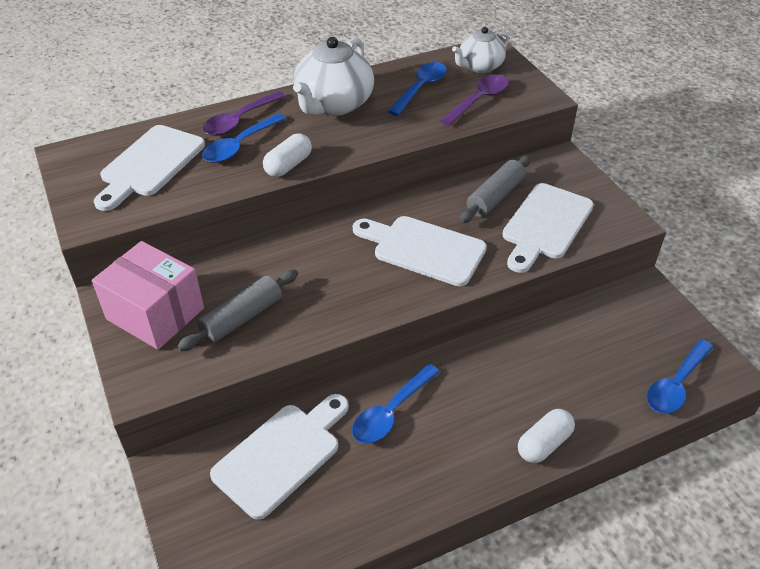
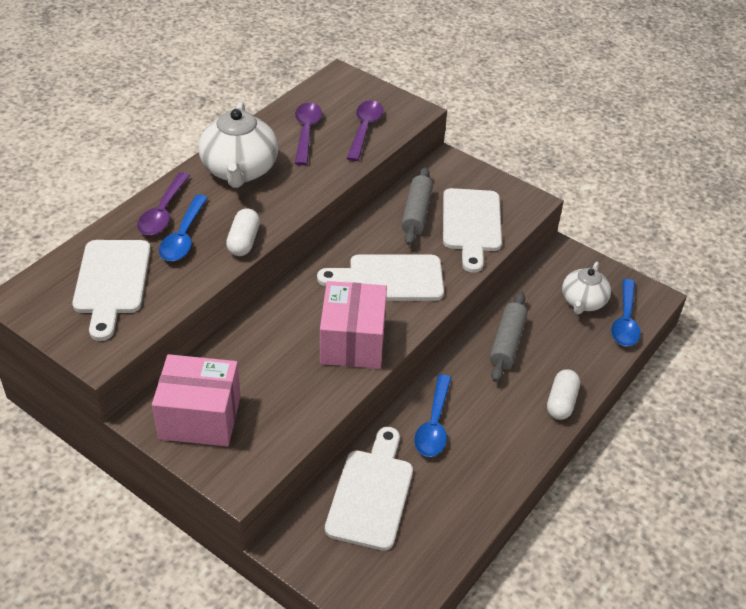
camera: 30 degrees left, 0 degrees up
(241, 318) = (280, 392): grey rolling pin -> grey rolling pin (507, 343)
(344, 296) = (352, 342): none -> pink box
(420, 88) = (306, 132): blue spoon -> purple spoon
(480, 66) = (343, 96): white teapot -> white teapot (583, 302)

